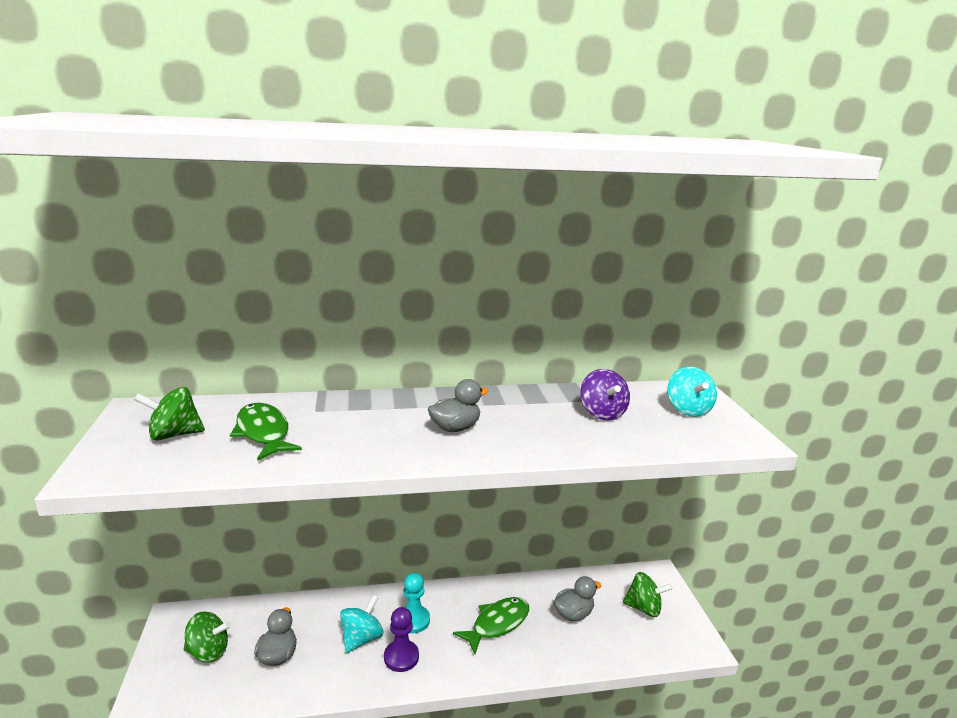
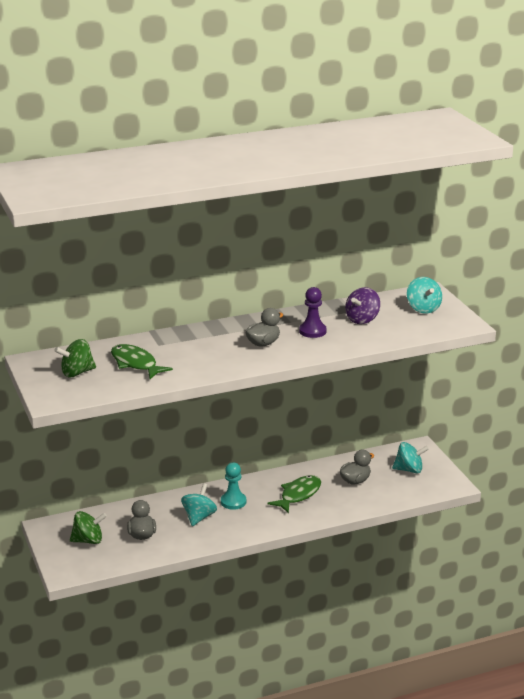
camera: 10 degrees left, 5 degrees up
(401, 657) = (234, 523): purple pawn -> purple pawn (312, 331)
(602, 413) = (362, 319): purple spinning top -> purple spinning top turned 60 degrees clockwise
(644, 608) = (409, 470): green spinning top -> turquoise spinning top

